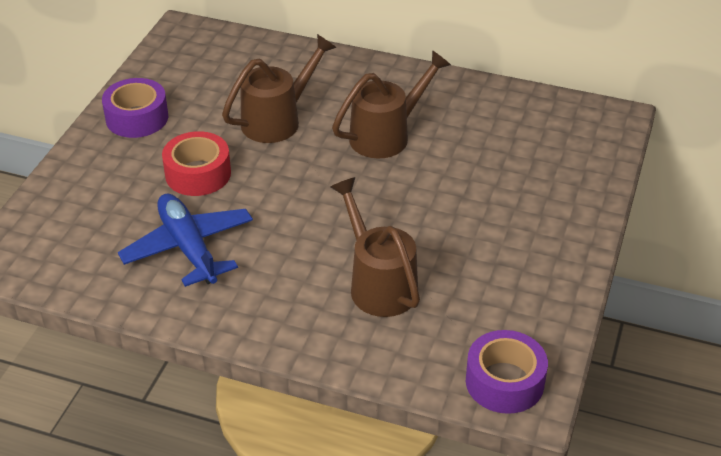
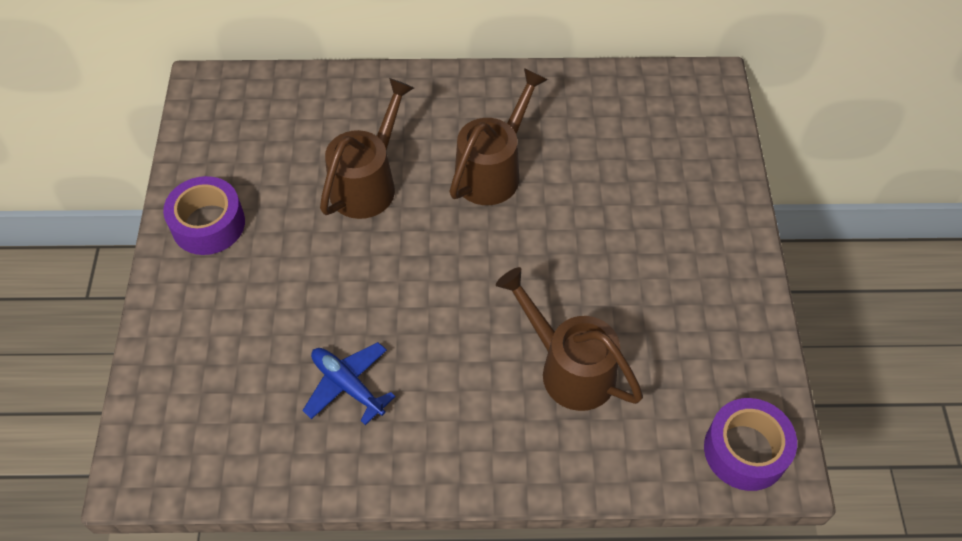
camera: 20 degrees left, 15 degrees up
(188, 248) = (348, 385): blue plane -> blue plane, size x0.66
(198, 174) = (313, 282): red tape -> none

